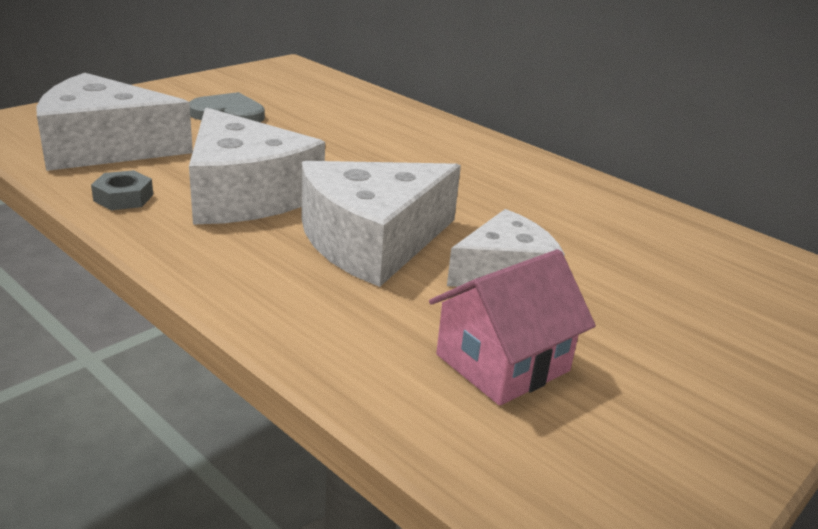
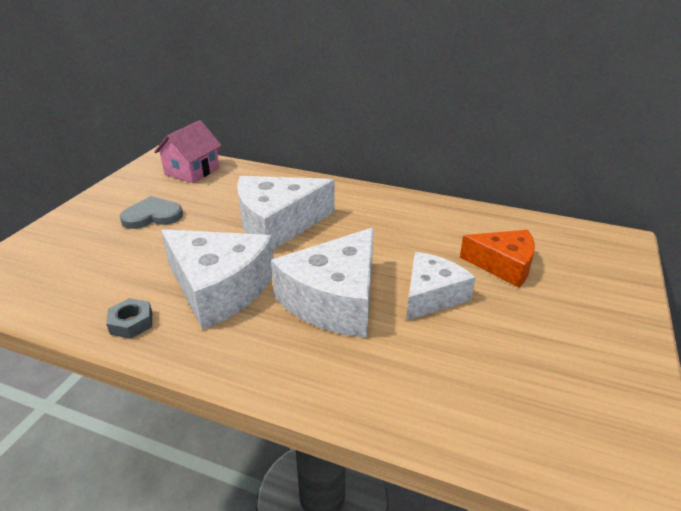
camera: 20 degrees left, 5 degrees up
(105, 147) = (80, 278): white cheese -> white cheese (278, 224)
(502, 363) = (481, 370): pink house -> pink house (192, 171)
(640, 270) = (503, 265): none -> orange cheese

